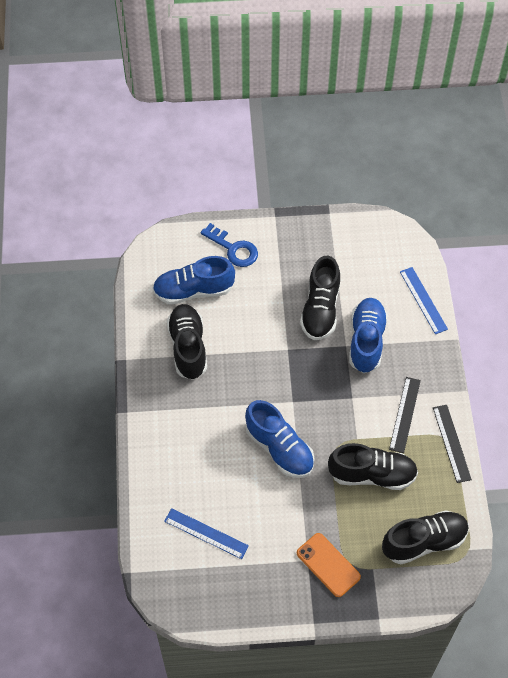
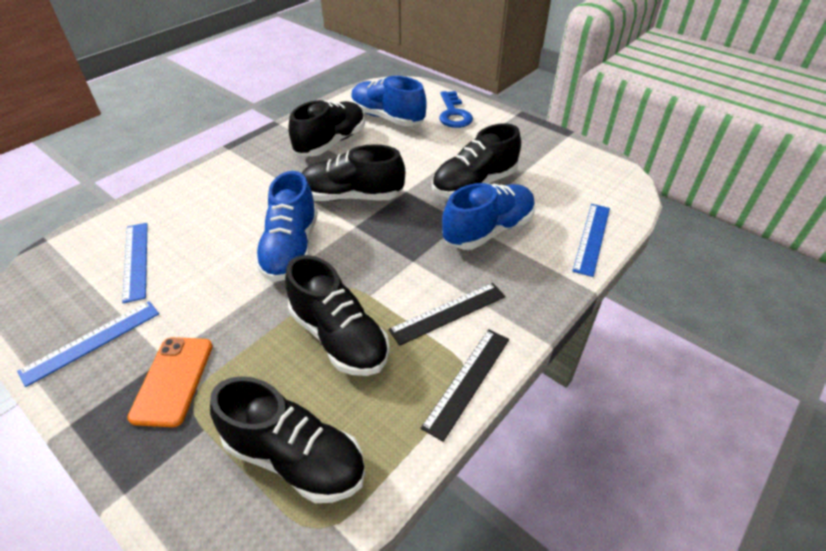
camera: 45 degrees right, 15 degrees down
(260, 588) = (92, 341): none -> blue ruler
(262, 381) = (352, 196): none -> black shoe

